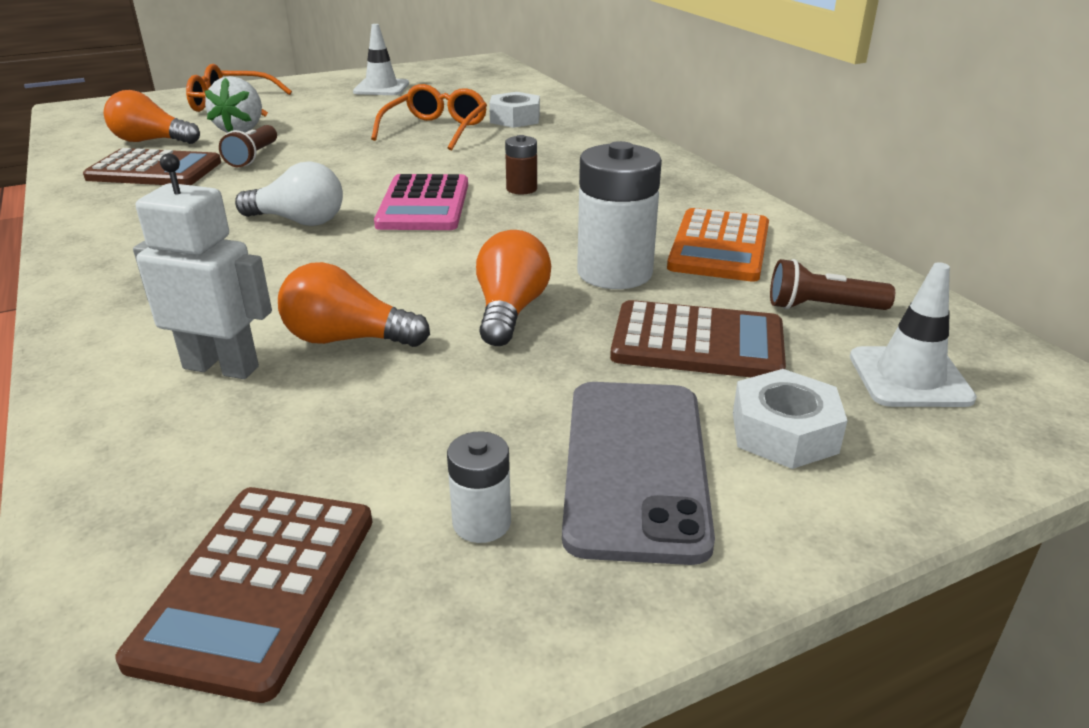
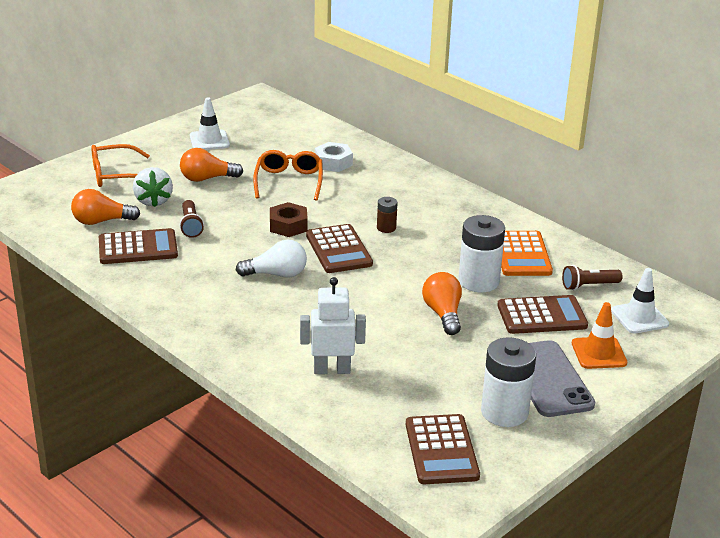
camera: 20 degrees left, 0 degrees up
(347, 339) = (377, 344): orange light bulb -> orange light bulb (207, 178)
(382, 171) = (288, 226): none -> brown nut
(424, 204) = (339, 250): pink calculator -> brown calculator
(481, 522) = (504, 412): white battery -> white battery, size x1.99
(784, 432) = (599, 353): white nut -> orange traffic cone

